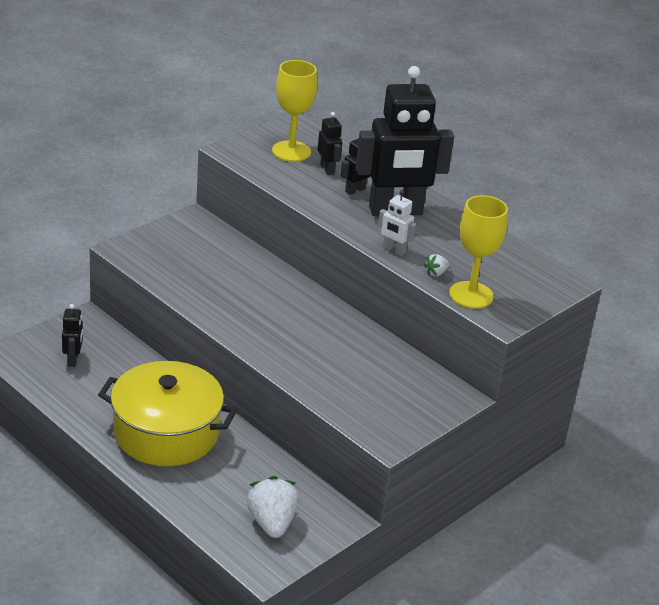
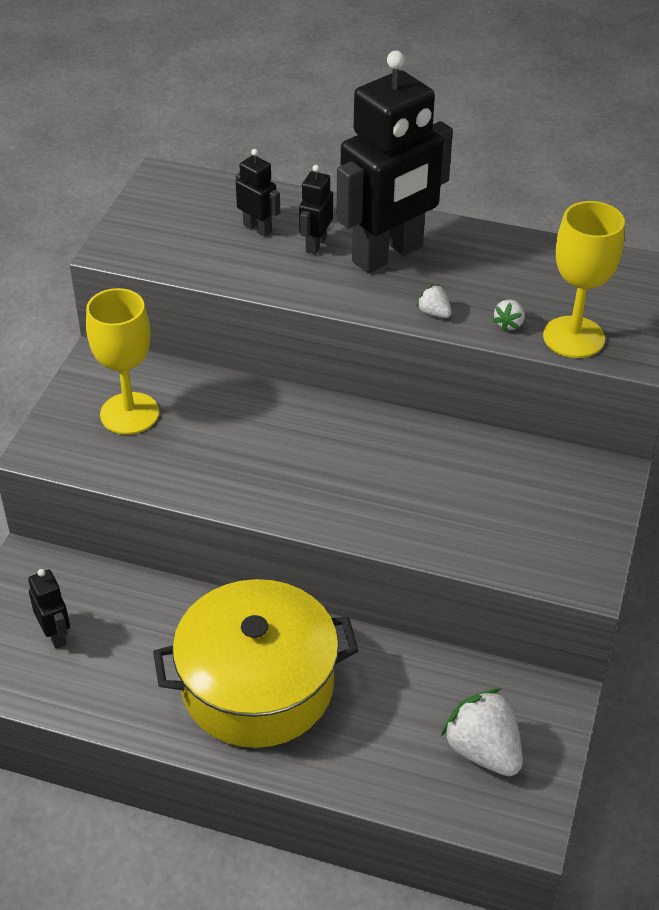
camera: 25 degrees left, 10 degrees up
(291, 151) = (191, 220): yellow goblet -> yellow goblet (129, 413)
(394, 250) = (434, 313): white robot -> white strawberry

